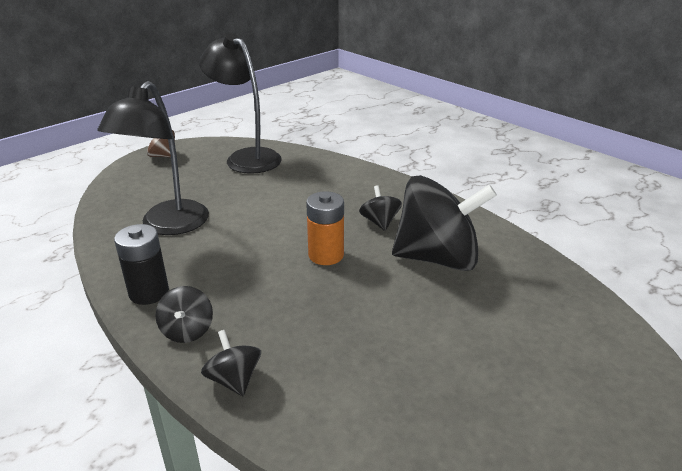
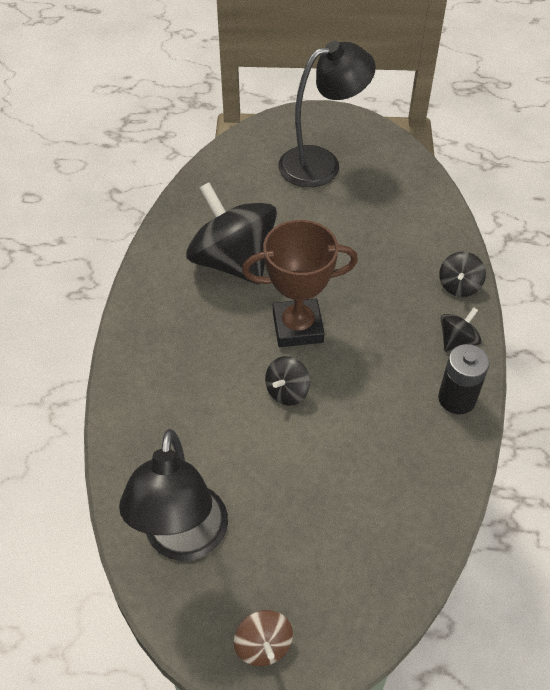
camera: 130 degrees left, 20 degrees up
(168, 226) = (378, 475): black lamp -> black lamp (321, 163)
(326, 255) = (297, 327): orange battery -> brown trophy
(379, 222) = (214, 324): black spinning top -> black spinning top (287, 391)

